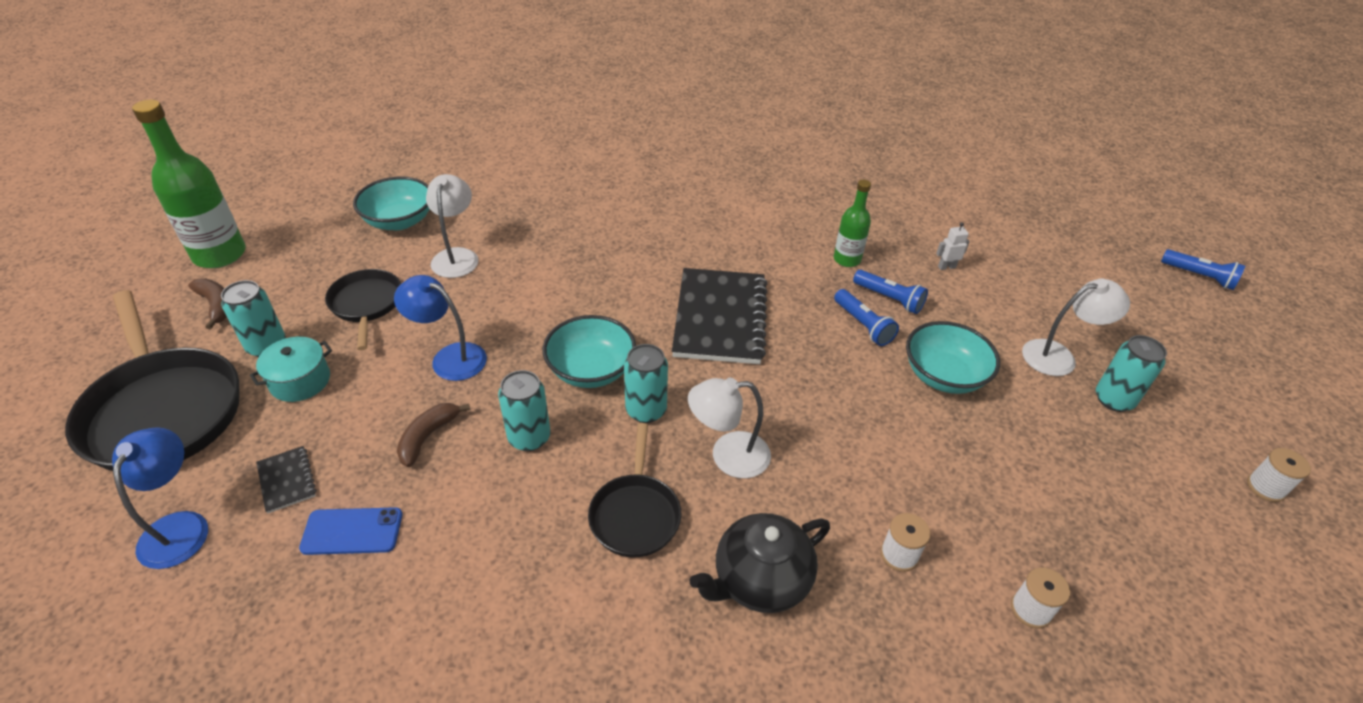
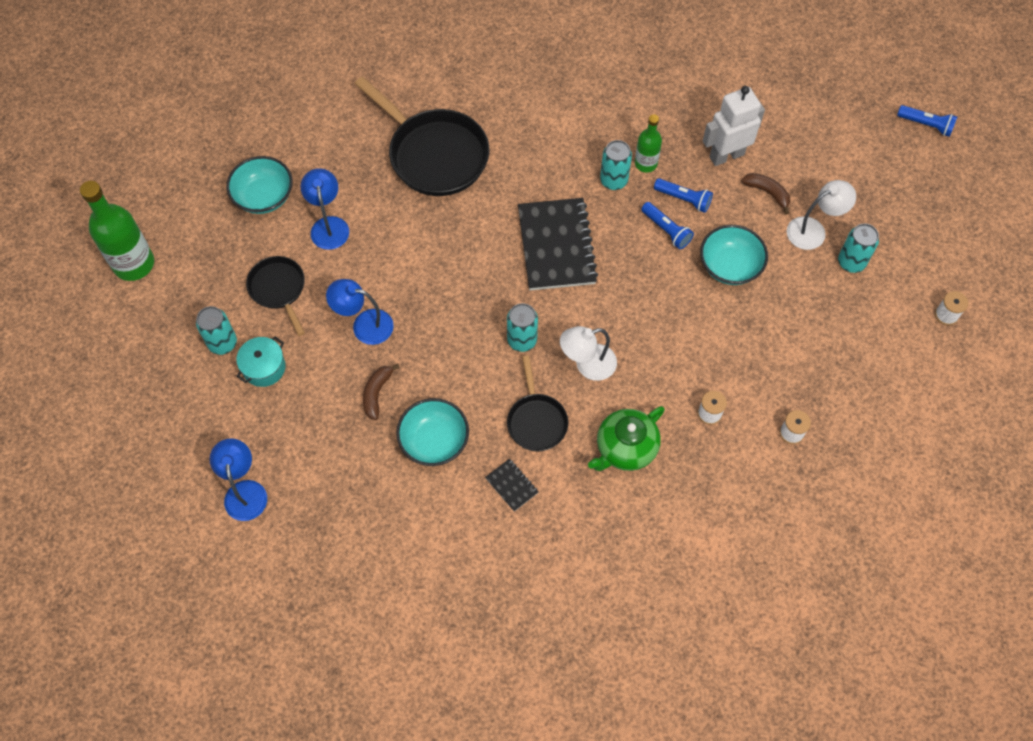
camera: 10 degrees left, 20 degrees up
(163, 410) = (179, 411): black pan -> black pan (434, 154)
(216, 306) = (162, 314): brown banana -> brown banana (767, 193)
(287, 480) = (296, 445): black notebook -> black notebook (512, 485)
(352, 531) = (358, 471): blue phone -> none
(457, 256) = (328, 225): white lamp -> blue lamp
(529, 437) = (447, 379): turquoise can -> turquoise can (613, 180)
(591, 370) = (472, 314): turquoise bowl -> turquoise bowl (434, 441)
(760, 580) = (625, 448): black teapot -> green teapot
(946, 267) = (726, 155): white robot -> white robot, size x2.42

